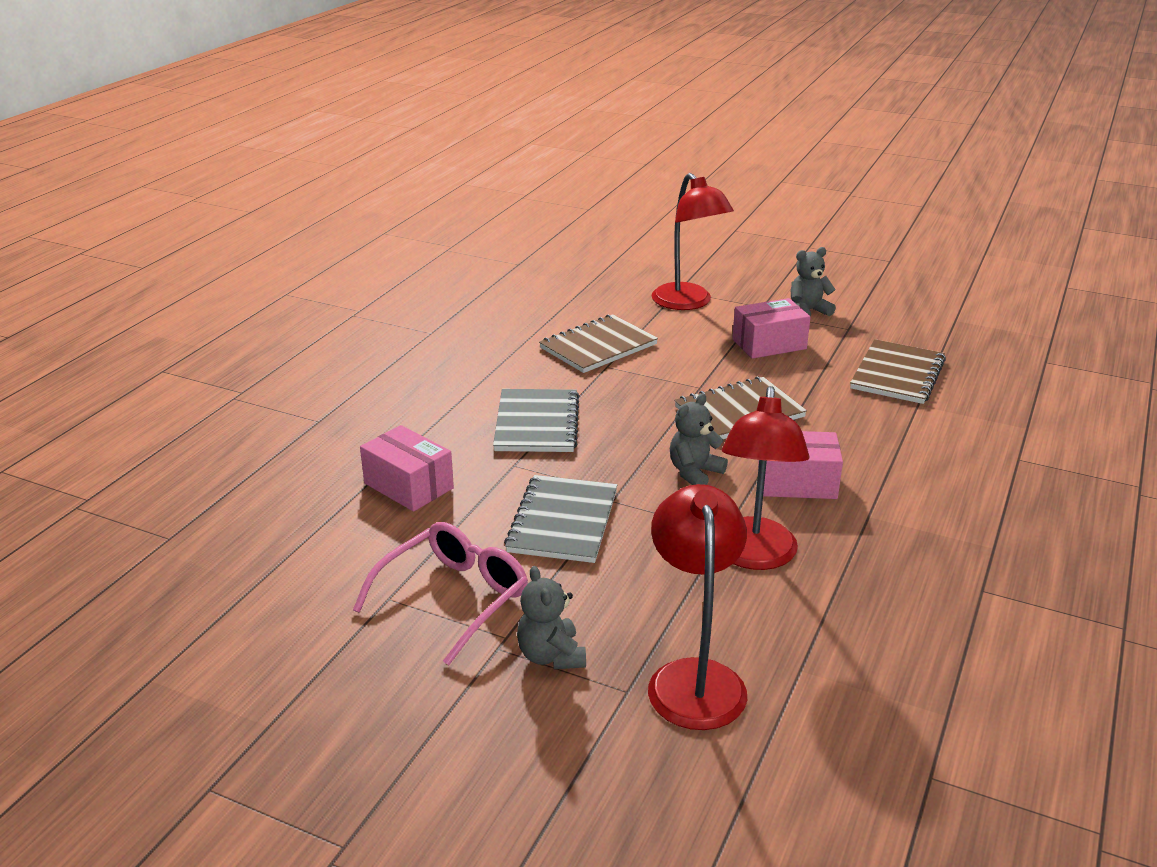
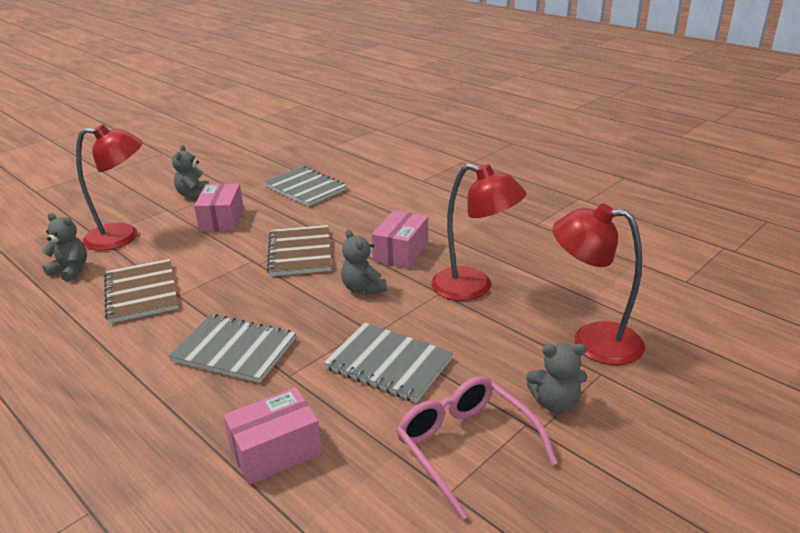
camera: 70 degrees left, 0 degrees up
(610, 300) = (71, 270): none -> grey teddy bear
(897, 374) = (305, 188): brown notebook -> grey notebook

